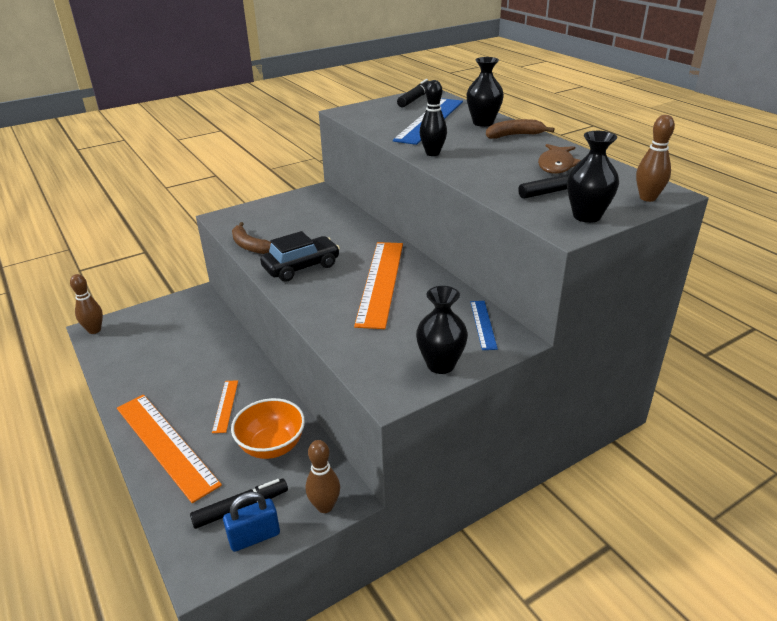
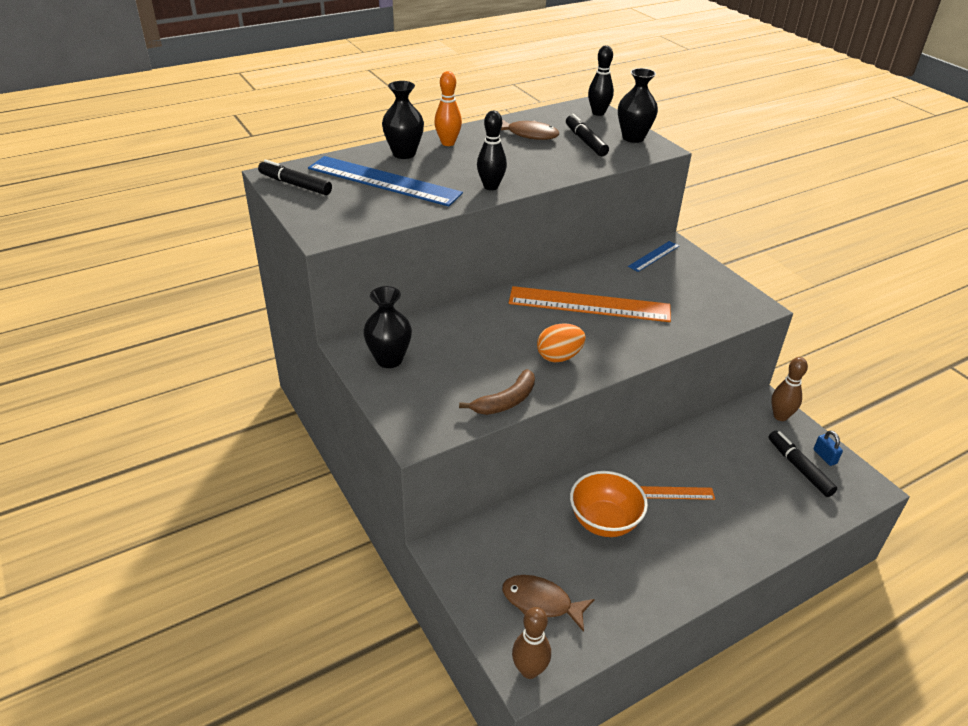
camera: 90 degrees left, 5 degrees up
(141, 334) = (541, 603): none -> brown fish
(165, 445) = (739, 536): orange ruler -> none
(254, 537) = (824, 456): blue padlock -> blue padlock, size x0.62
(272, 446) = (722, 452): orange bowl -> orange bowl (604, 521)
(301, 267) = (559, 357): black car -> orange egg
(440, 365) = (713, 280): black vase -> black vase (389, 360)
(483, 324) = (653, 256): blue ruler -> blue ruler turned 45 degrees counterclockwise
(514, 135) = (448, 143): brown banana -> orange bowling pin
(647, 198) = (598, 113): brown bowling pin -> black bowling pin

